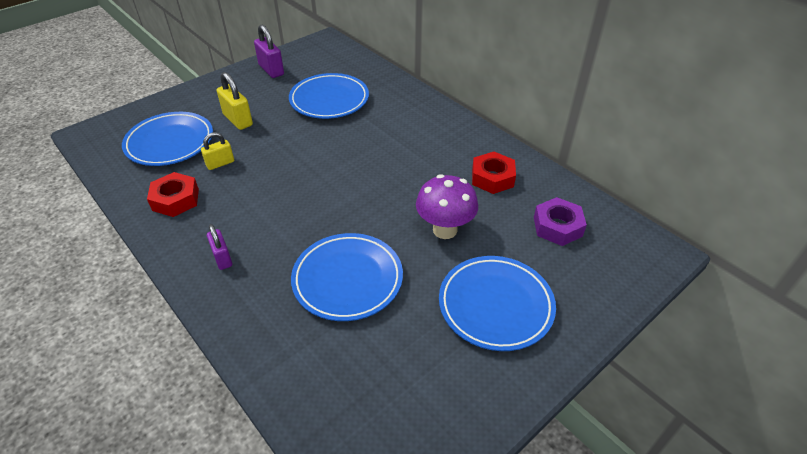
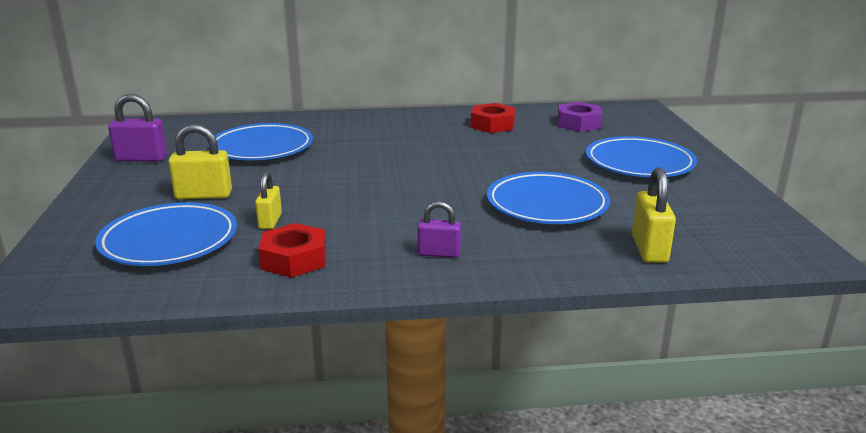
camera: 55 degrees left, 20 degrees down
(306, 376) = (649, 249): none -> yellow padlock
(445, 230) = (532, 155): purple mushroom -> none

